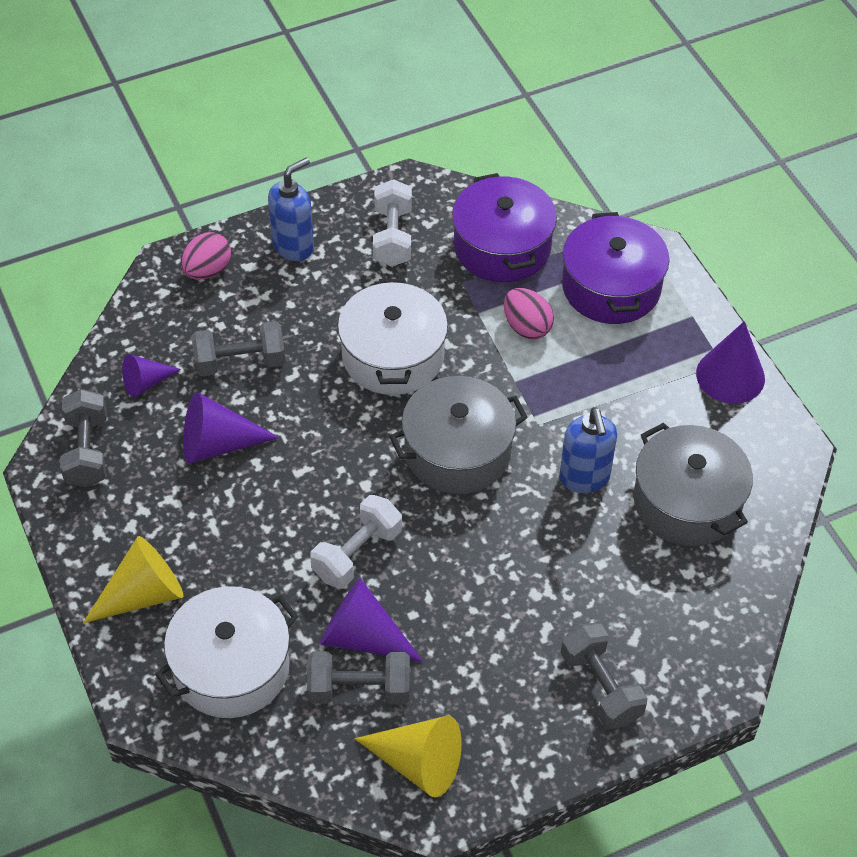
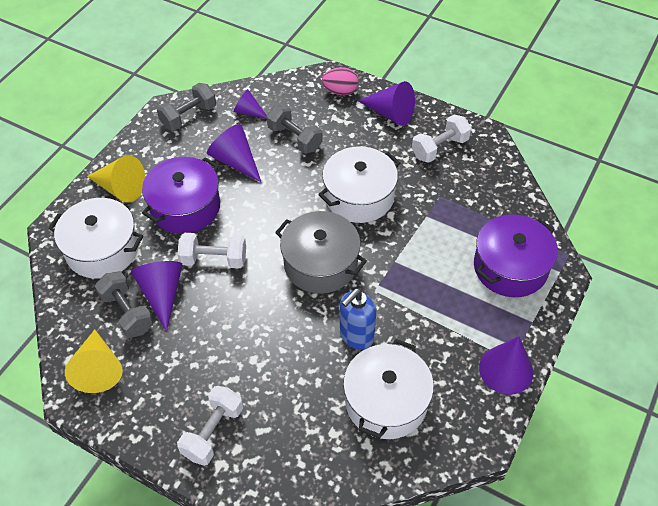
camera: 55 degrees right, 0 degrees up
(293, 246) = (390, 113): blue soap dispenser -> purple cone
(502, 247) = (484, 199): purple pot -> purple pot (185, 207)
(526, 327) = (438, 244): pink egg -> none
(600, 687) = (213, 432): grey dumbbell -> white dumbbell
(687, 502) = (386, 401): grey pot -> white pot

